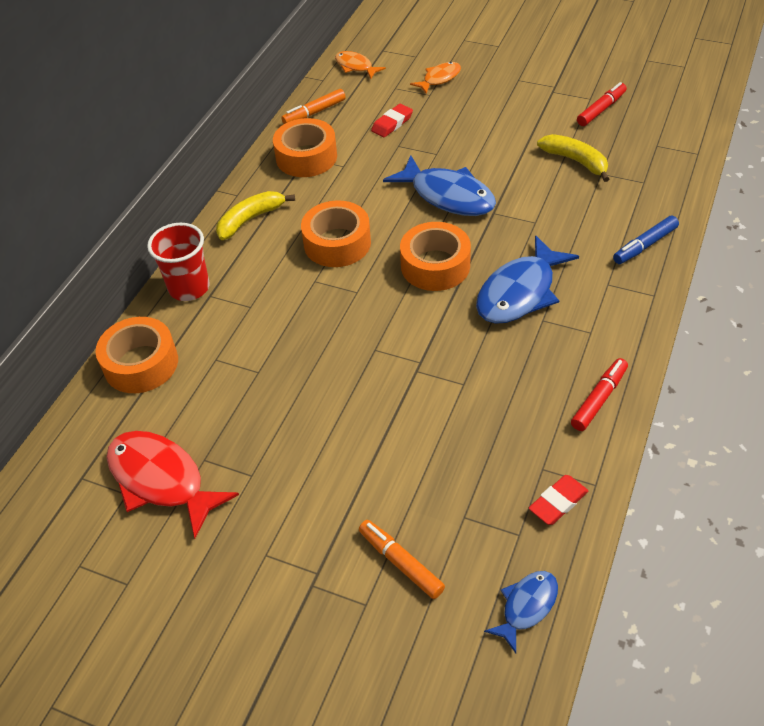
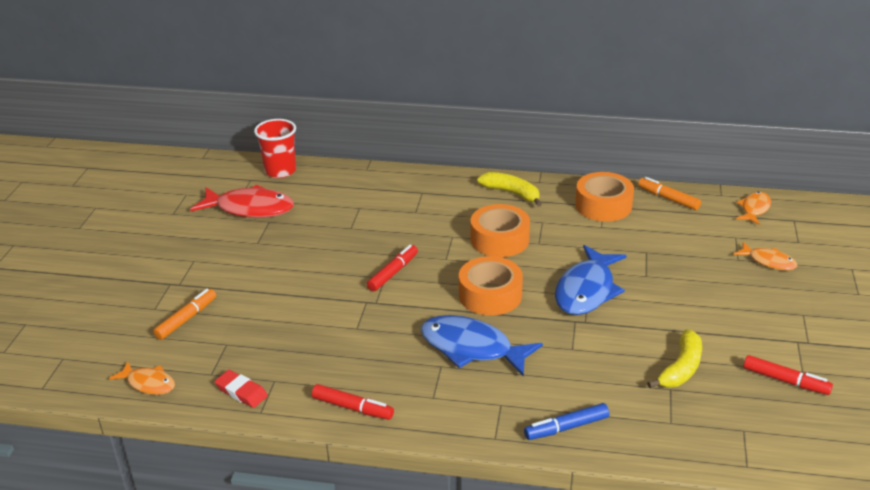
camera: 75 degrees right, 15 degrees down
(141, 364) = (348, 179): orange tape -> none
(161, 480) = (250, 208): red fish -> red fish turned 75 degrees clockwise
(189, 288) = (427, 182): red cup -> red cup (280, 171)
(368, 340) = (393, 273): none -> red marker
(392, 123) = (677, 243): red eraser -> none
(526, 607) = (148, 383): blue fish -> orange fish
(644, 245) = (566, 427): blue marker -> blue marker turned 60 degrees counterclockwise

